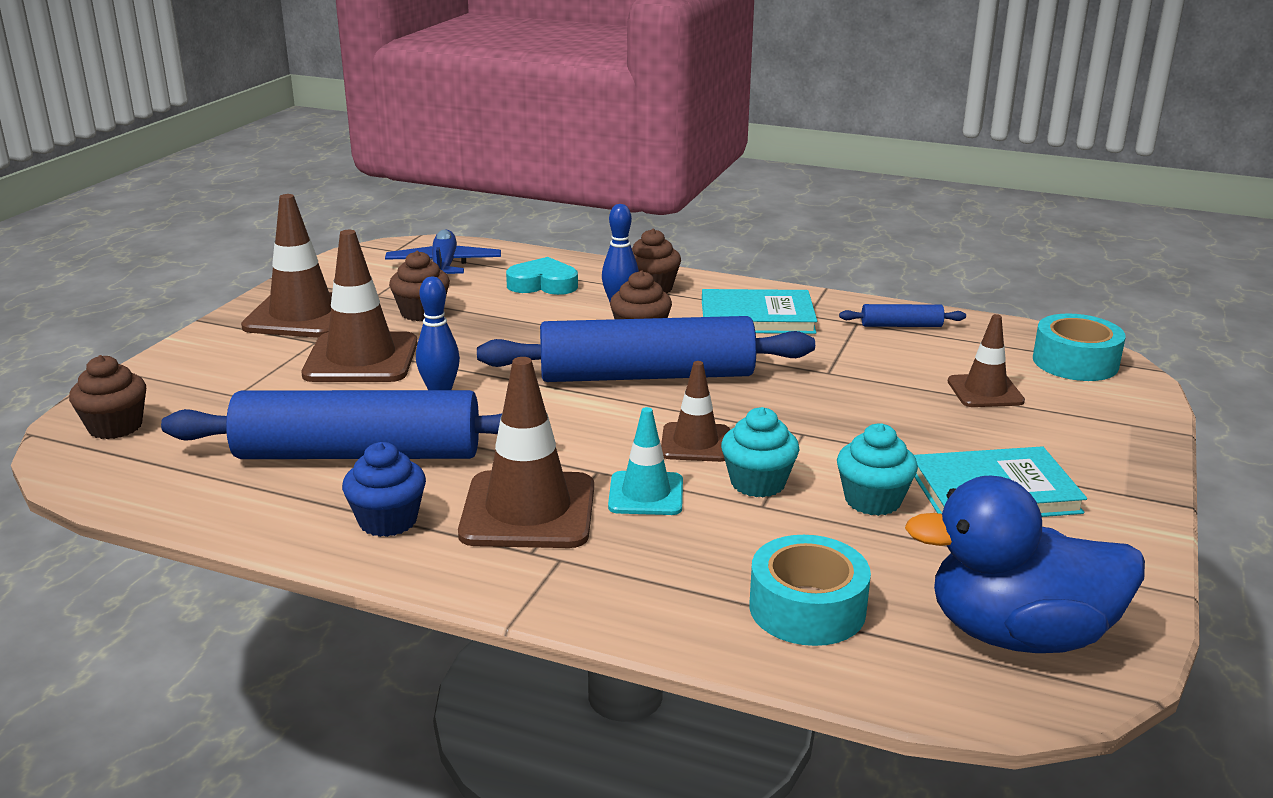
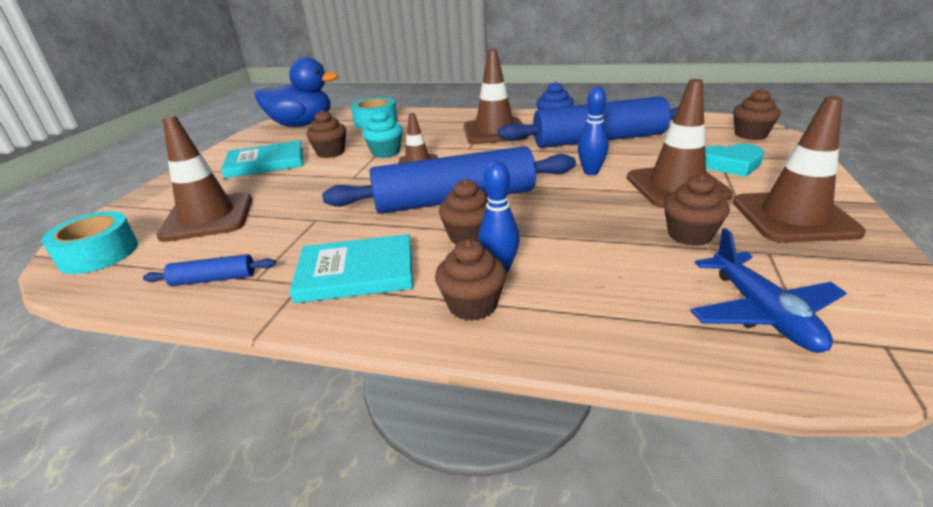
camera: 175 degrees right, 5 degrees up
(543, 284) = (605, 294): turquoise heart -> turquoise heart (731, 165)
(646, 494) = (442, 142): turquoise traffic cone -> none
(872, 500) = (330, 152): turquoise cupcake -> brown cupcake
(985, 391) = (208, 217): brown traffic cone -> brown traffic cone, size x1.70

